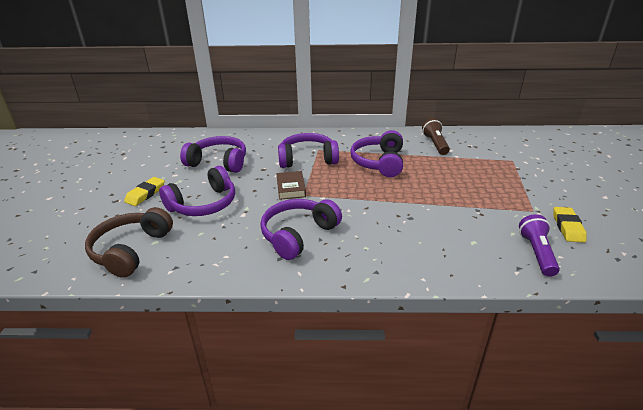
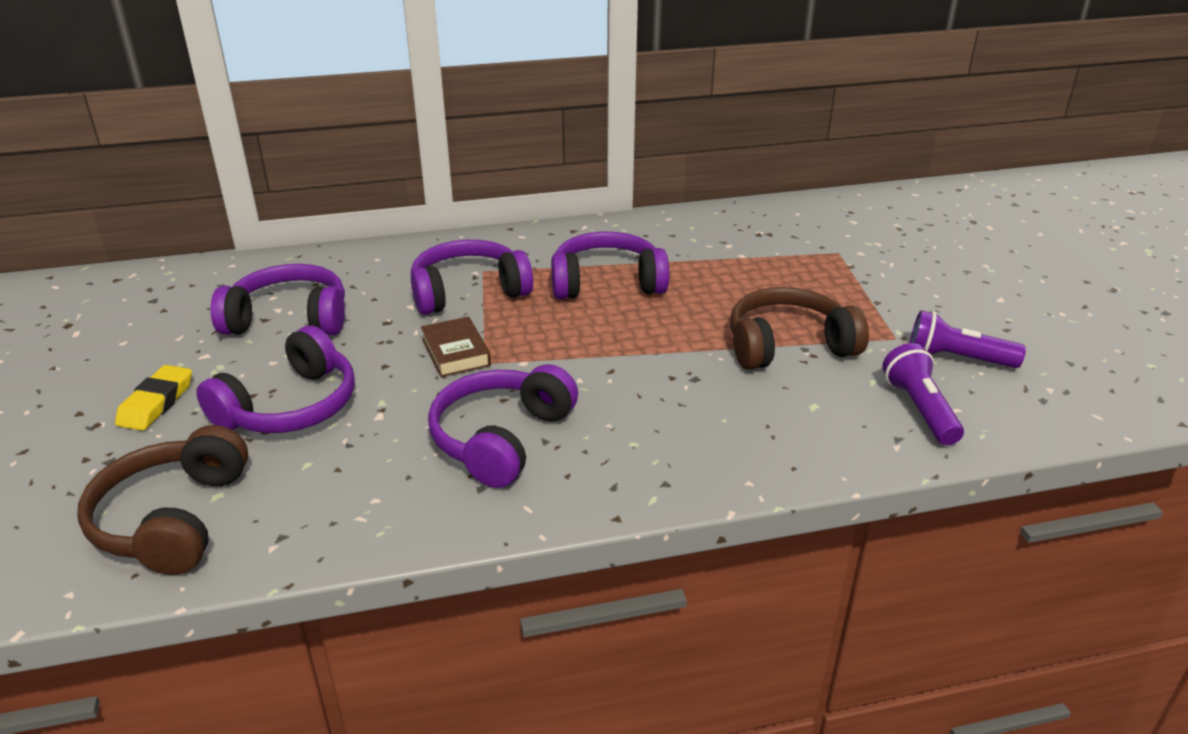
camera: 15 degrees left, 0 degrees up
(379, 162) = (607, 283): purple headphones -> purple headphones turned 90 degrees clockwise
(435, 144) = (698, 237): brown flashlight -> none
(468, 207) = (788, 346): none -> brown headphones
(567, 227) = (956, 359): yellow eraser -> purple flashlight

